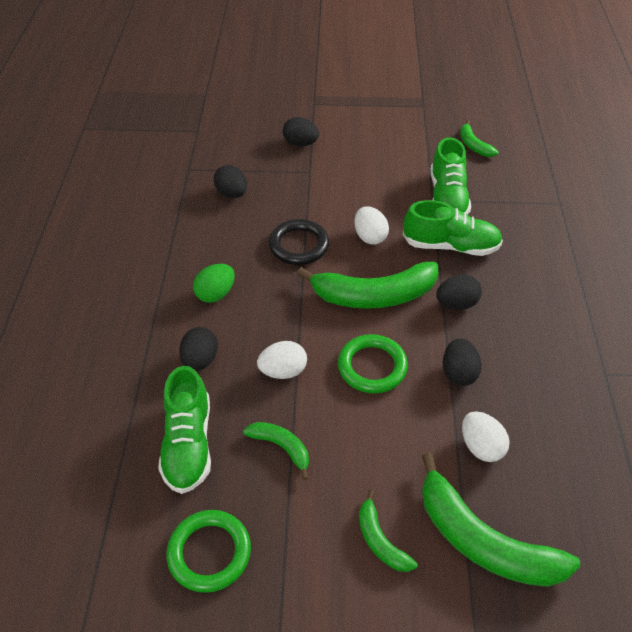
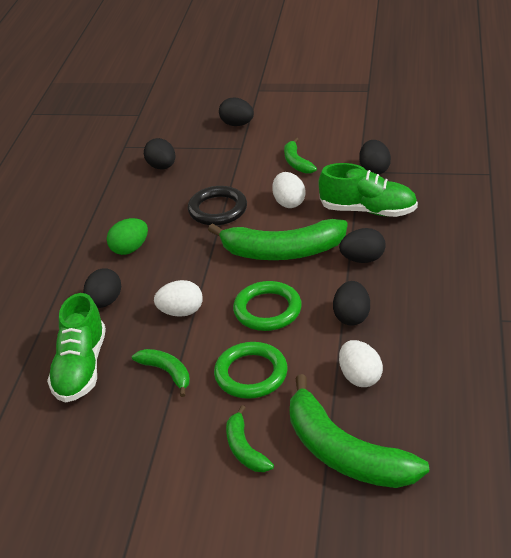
camera: 10 degrees right, 10 degrees down
(209, 553) = (83, 452): green ring -> green ring (251, 374)
(447, 198) = (374, 170): green shoe -> black egg
(473, 145) = (412, 124): green banana -> green banana (296, 162)

